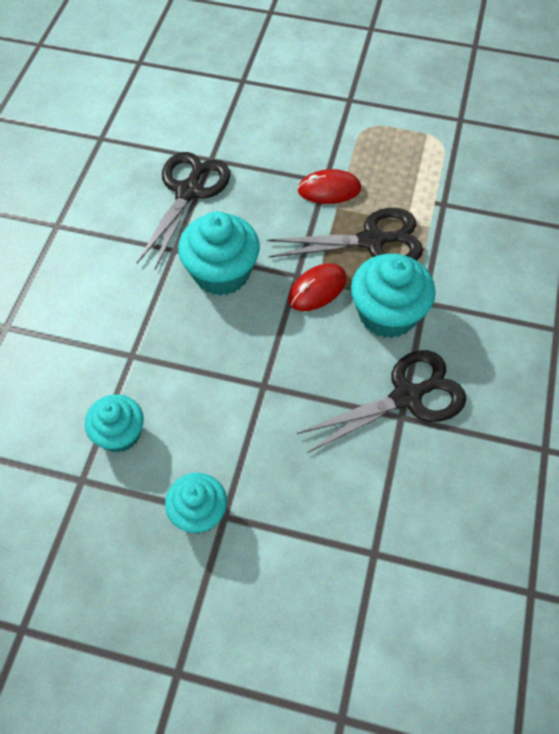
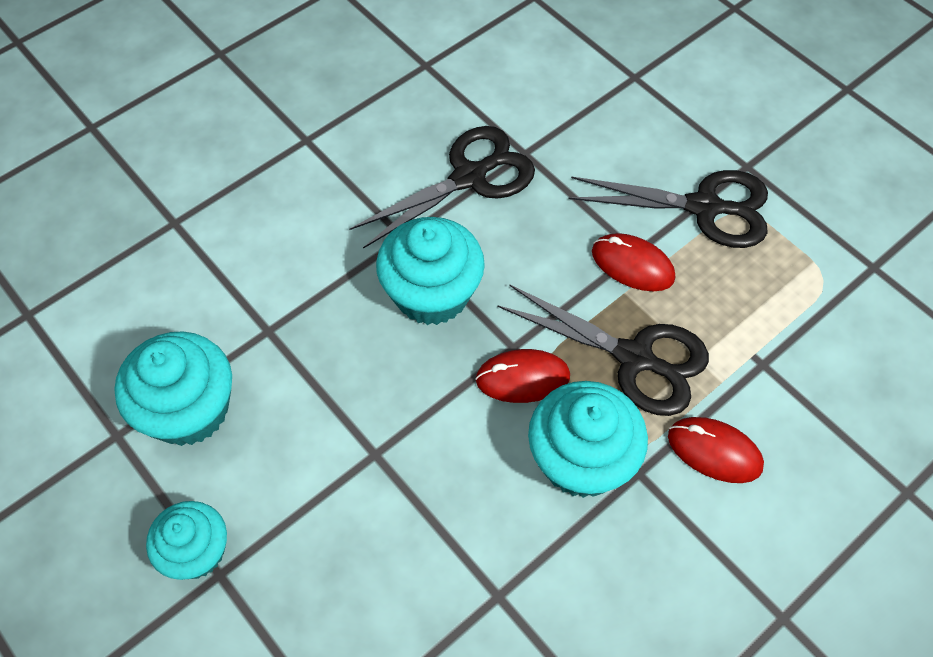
camera: 35 degrees right, 0 degrees up
(119, 434) = (189, 410): turquoise cupcake -> turquoise cupcake, size x1.54
(407, 397) = (523, 576): black scissors -> black scissors (704, 207)
(455, 265) = (714, 451): none -> red mouse

